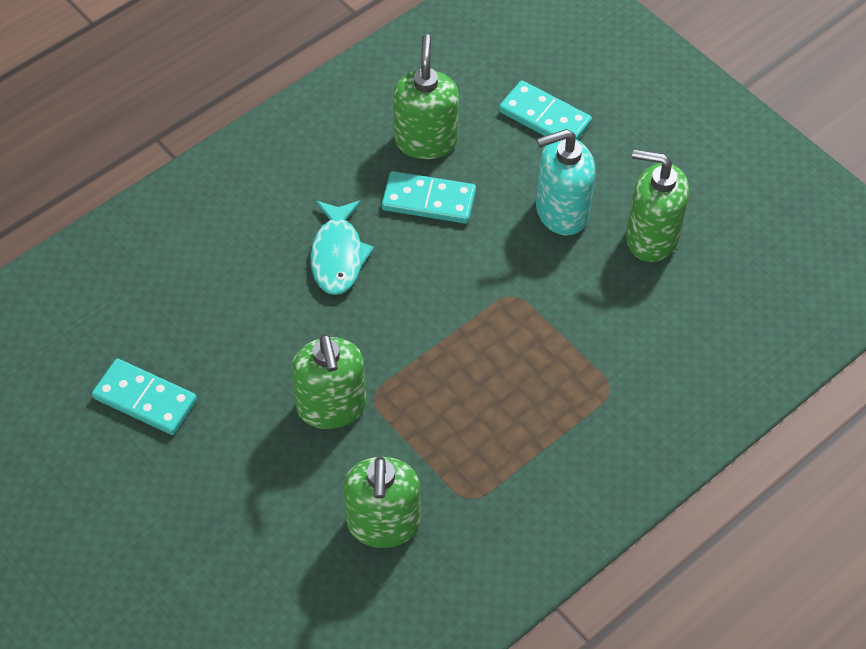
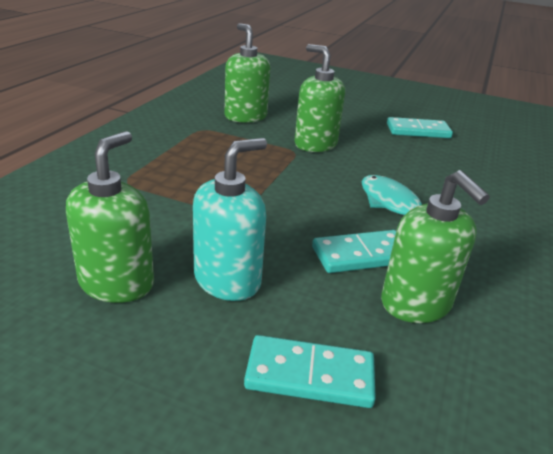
camera: 150 degrees right, 25 degrees down
(651, 237) = (117, 283): green soap dispenser -> green soap dispenser turned 60 degrees counterclockwise

